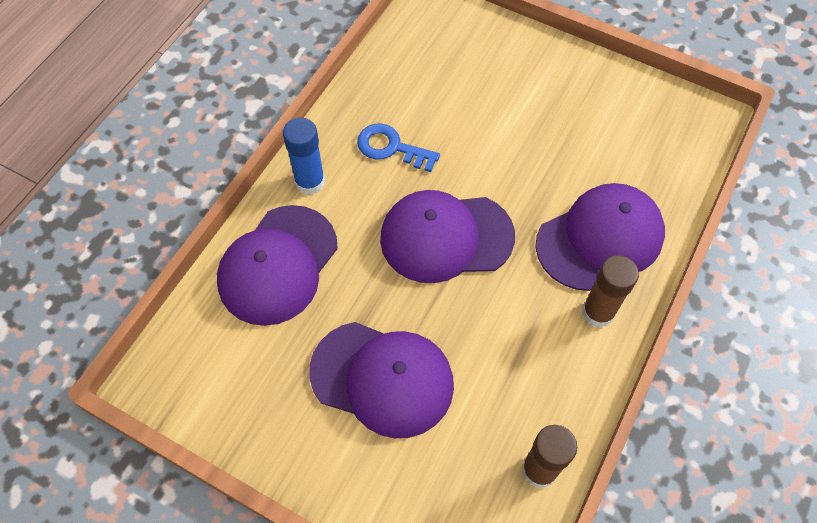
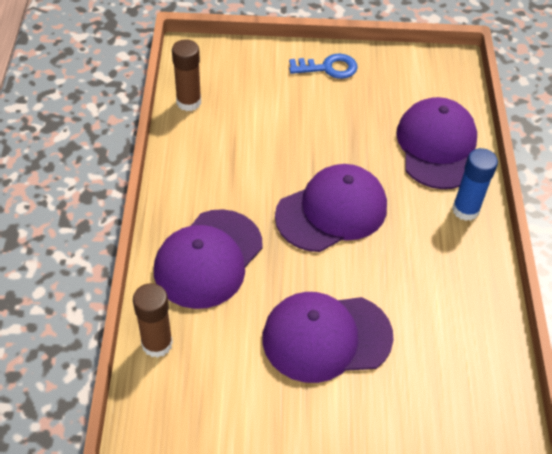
camera: 150 degrees right, 10 degrees down
(382, 378) = (316, 111): purple cap -> purple cap (326, 337)
(391, 147) = (425, 264): blue key -> blue key (328, 68)
(598, 312) = (188, 204): brown glue stick -> brown glue stick (157, 344)

